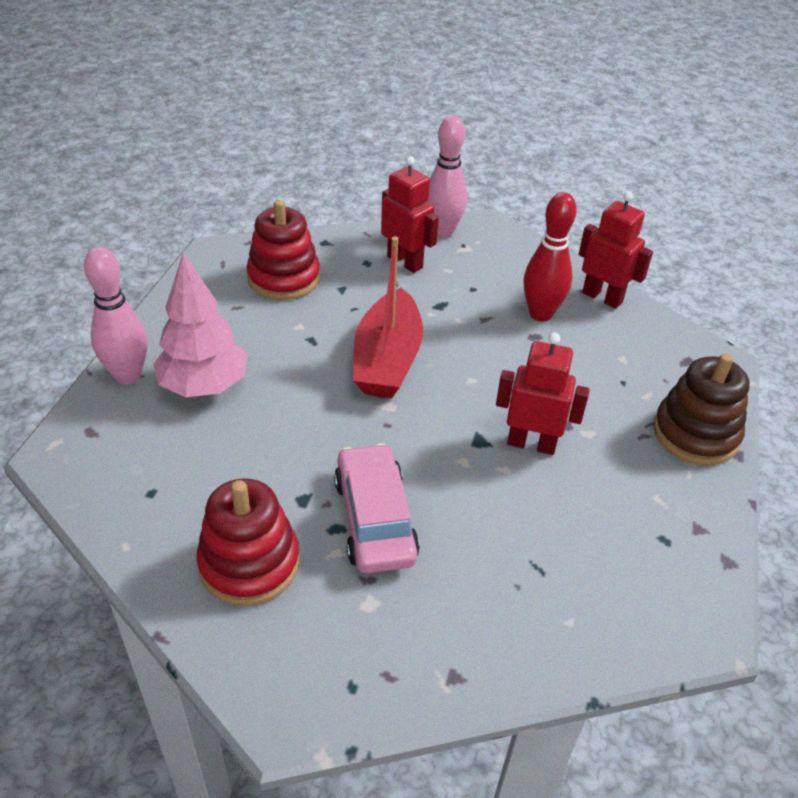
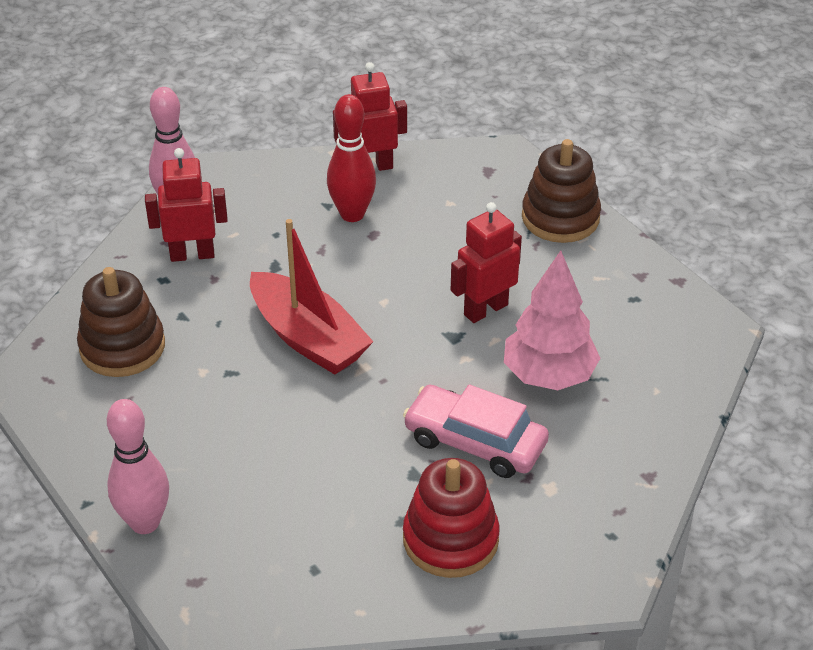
camera: 50 degrees left, 0 degrees up
(204, 386) = (216, 474): pink tree -> pink tree (548, 375)
(284, 278) = (122, 347): red stacking toy -> brown stacking toy

